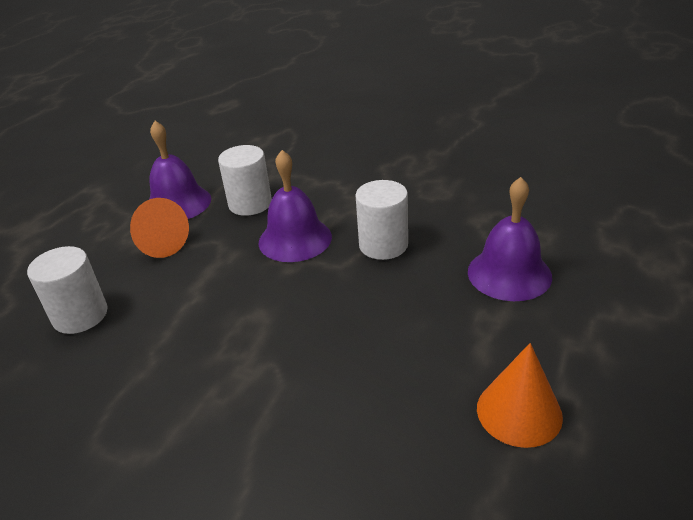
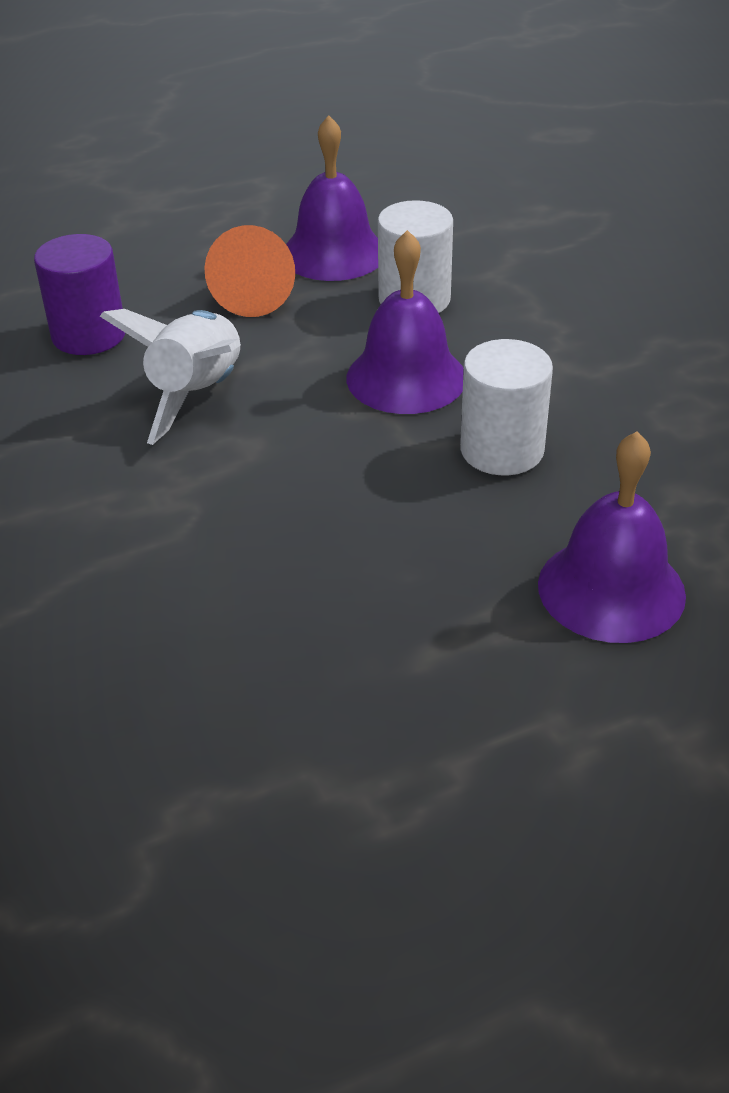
camera: 40 degrees right, 5 degrees up
(80, 315) = (89, 335): white cylinder -> purple cylinder
(193, 308) = (197, 395): none -> white rocket
(519, 412) = (374, 743): orange cone -> none

